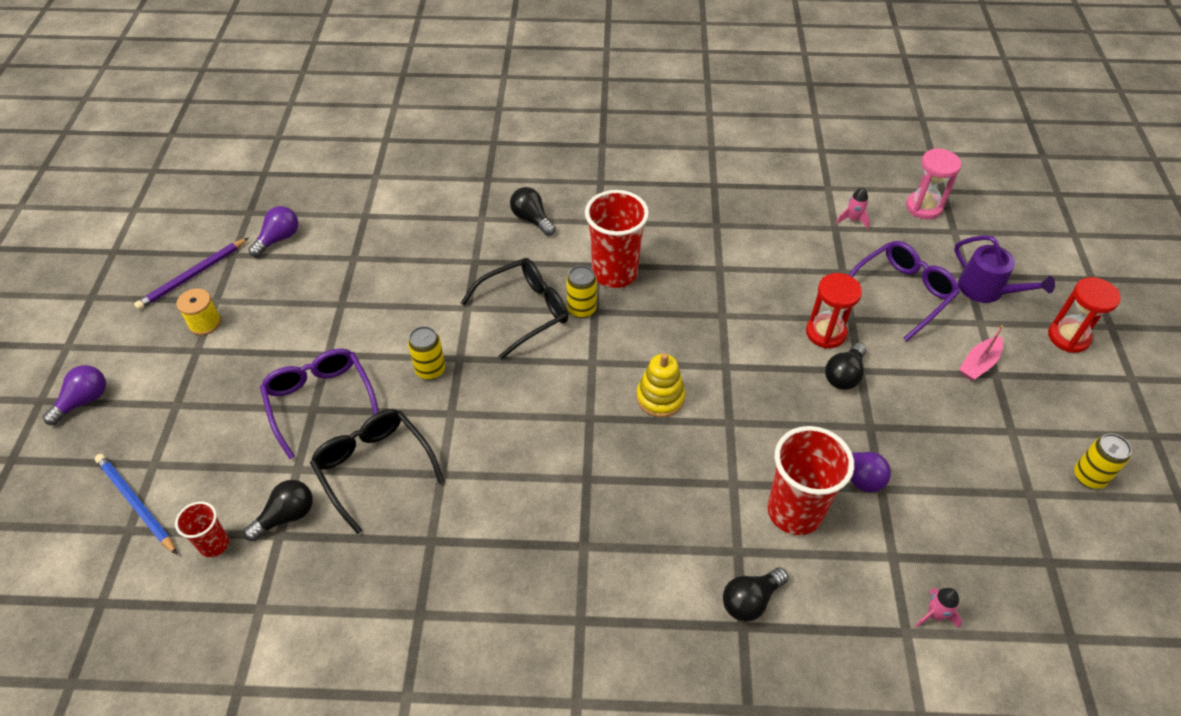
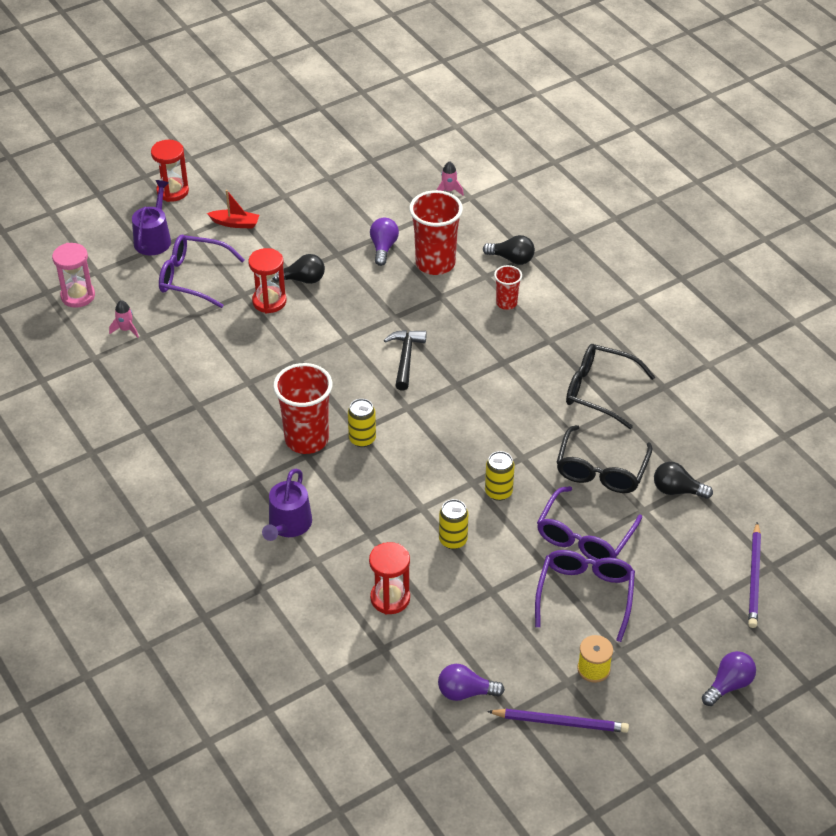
camera: 125 degrees left, 5 degrees down
(84, 401) = (728, 685): purple light bulb -> purple light bulb turned 135 degrees clockwise
(136, 504) = (754, 578): blue pencil -> purple pencil
(214, 544) = (731, 512): red cup -> red cup (506, 303)
(268, 362) = (585, 595): none -> purple glasses
(402, 241) = (390, 598): none -> red hourglass
(525, 311) = (394, 471): black glasses -> black glasses (599, 391)
(532, 219) = (288, 525): black light bulb -> purple watering can
(660, 397) = (405, 358): yellow stacking toy -> black hammer
(979, 364) = (235, 223): pink boat -> red boat
(1089, 477) = (293, 159): yellow can -> yellow can (453, 540)

